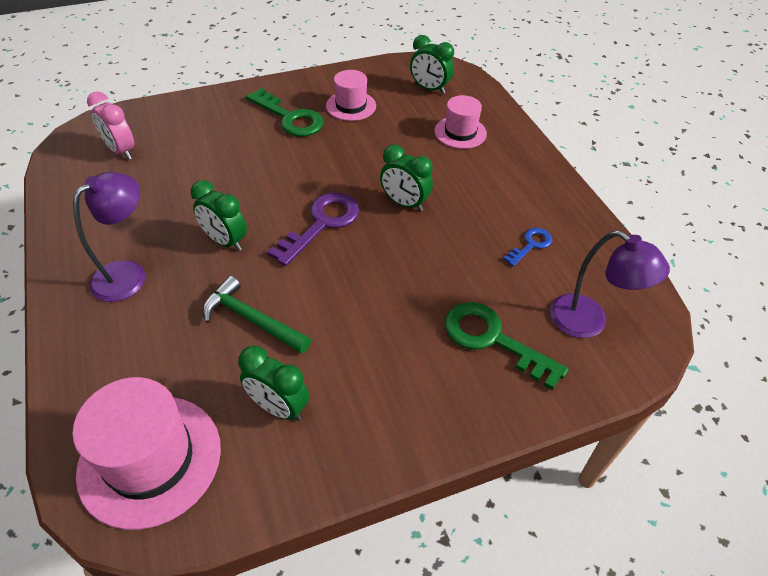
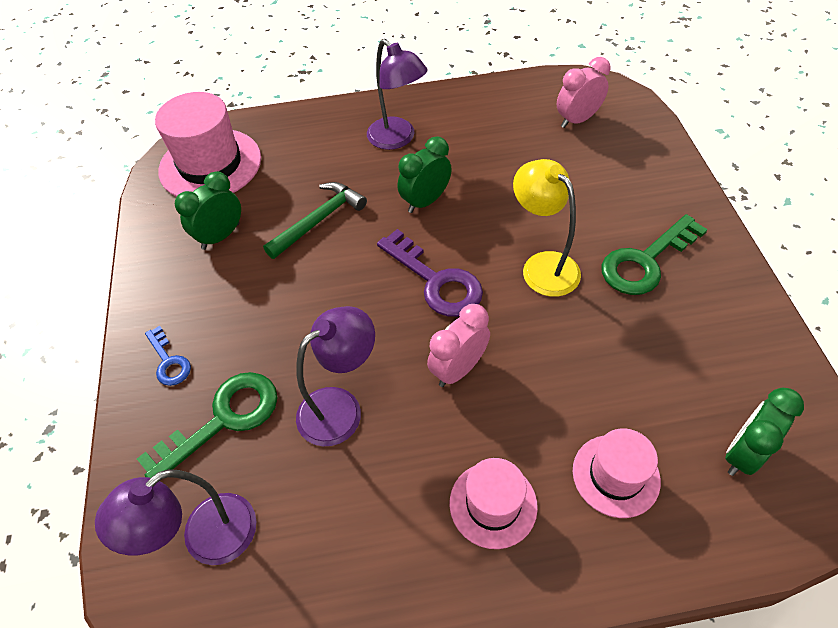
camera: 105 degrees right, 5 degrees up
(299, 166) = (542, 266): none -> yellow lamp
(351, 106) = (680, 333): pink hat -> pink hat (493, 504)
(404, 203) = (458, 369): green clock -> pink clock
(456, 264) = (341, 407): none -> purple lamp
(531, 245) = (352, 509): blue key -> blue key (169, 361)

